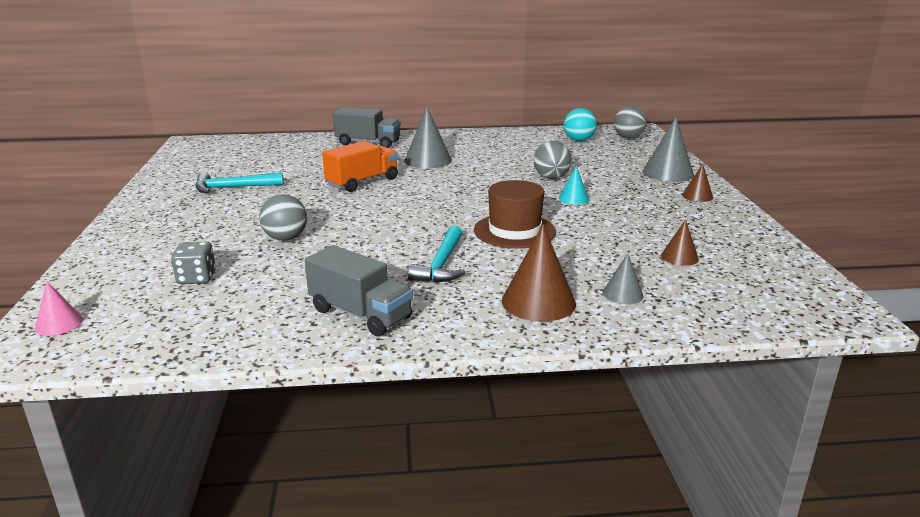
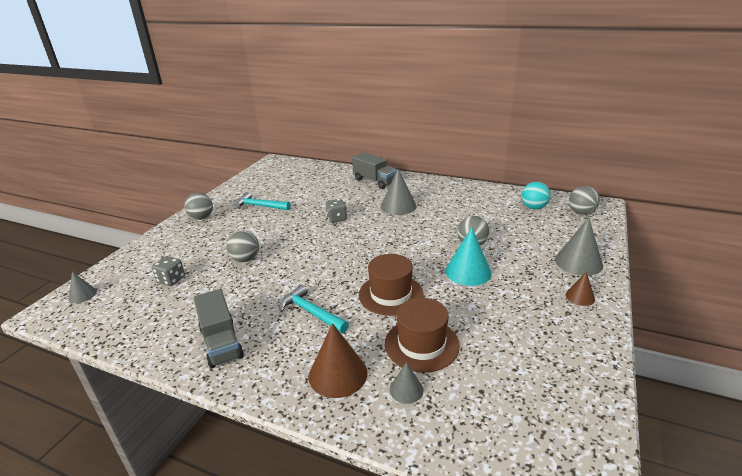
camera: 30 degrees right, 5 degrees up
(59, 324) = (82, 295): pink cone -> grey cone
(153, 212) = (201, 218): none -> grey ball
(362, 182) = (336, 218): orange truck -> grey dice
(441, 264) = (311, 312): turquoise hammer -> turquoise hammer turned 90 degrees clockwise
(573, 198) = (468, 272): turquoise cone -> turquoise cone, size x1.81
(595, 259) = (421, 344): none -> brown hat
(679, 257) = (493, 365): brown cone -> none

